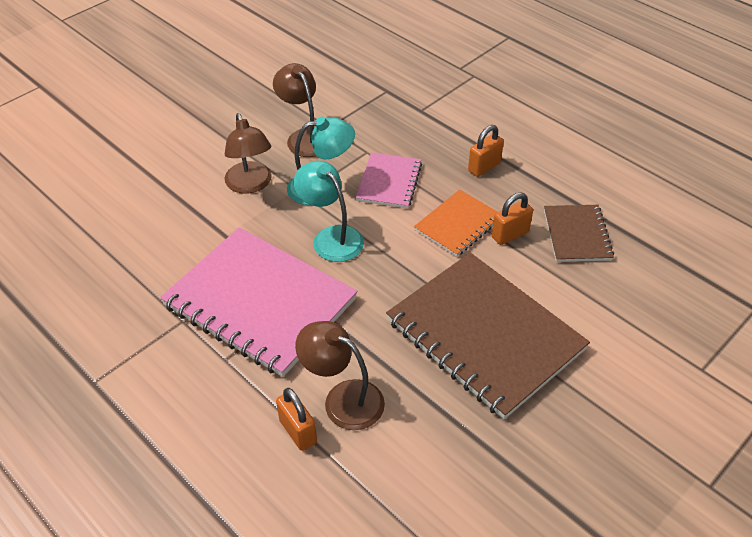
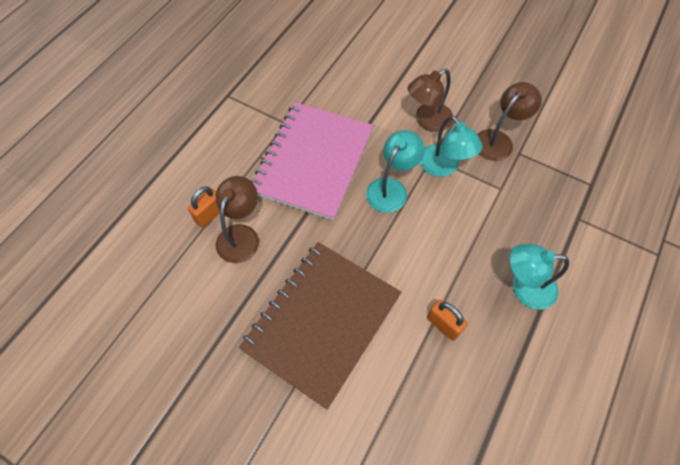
camera: 75 degrees right, 15 degrees up
(389, 182) = (470, 214): pink notebook -> none
(458, 224) = (440, 278): orange notebook -> none
(484, 167) = (524, 287): orange padlock -> turquoise lamp
(577, 235) = (465, 387): brown notebook -> none

